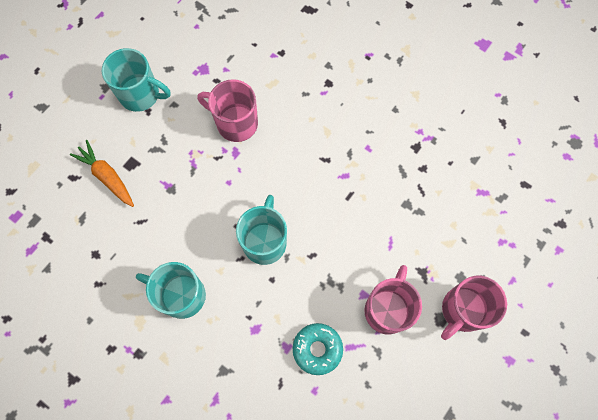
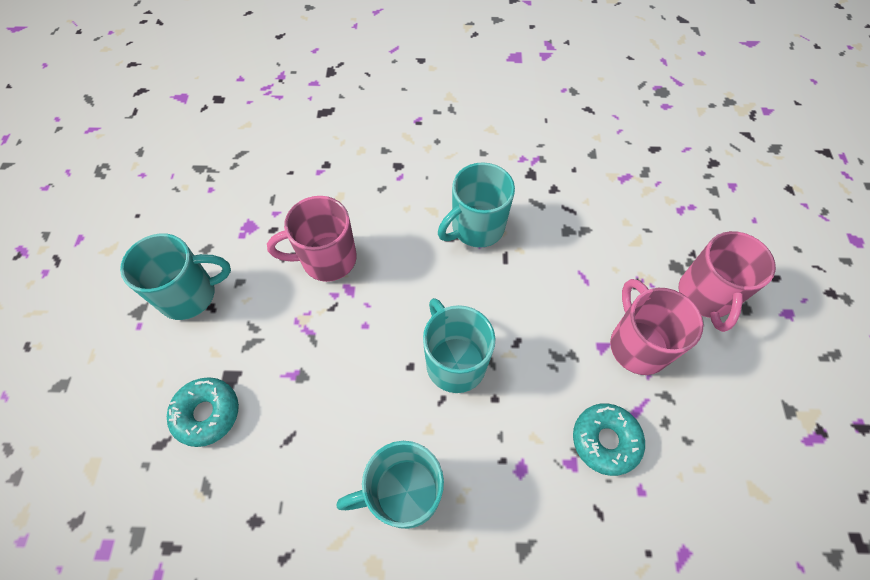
camera: 35 degrees left, 10 degrees down
(107, 176) = (207, 414): orange carrot -> turquoise donut
(346, 162) = (476, 228): none -> turquoise mug

